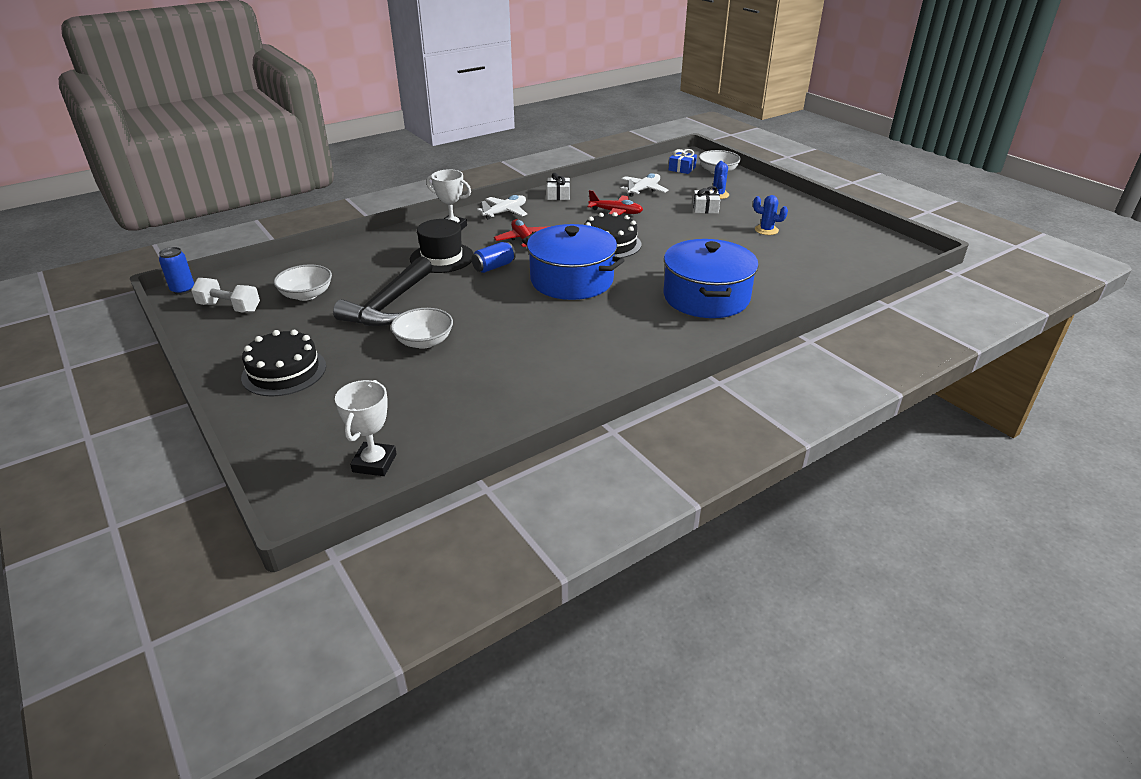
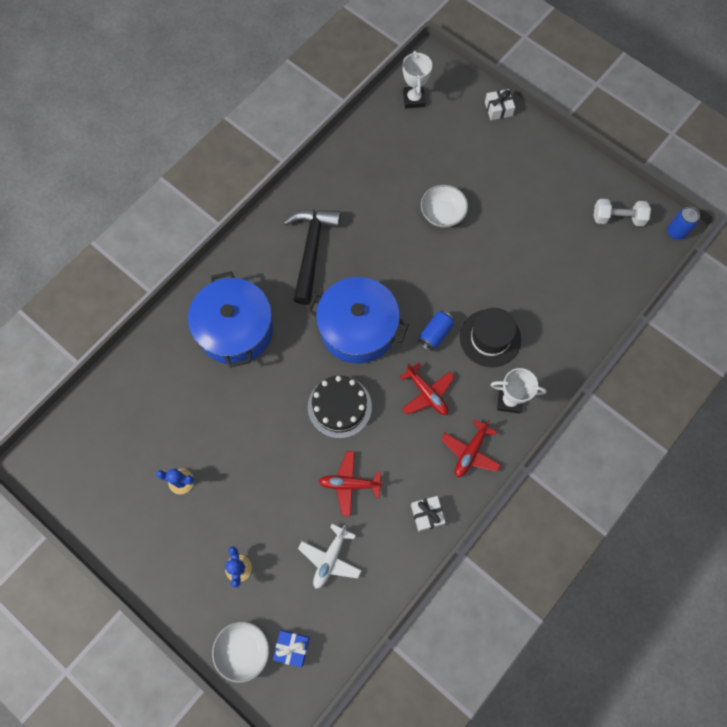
camera: 165 degrees right, 35 degrees up
(284, 371) = (520, 159): black cake -> none
(306, 295) = (570, 250): white bowl -> none
(388, 305) = (495, 252): black hammer -> black hammer (311, 250)
(505, 212) = (470, 452): white plane -> red plane
(705, 208) = (250, 522): white gift -> white gift (498, 109)

